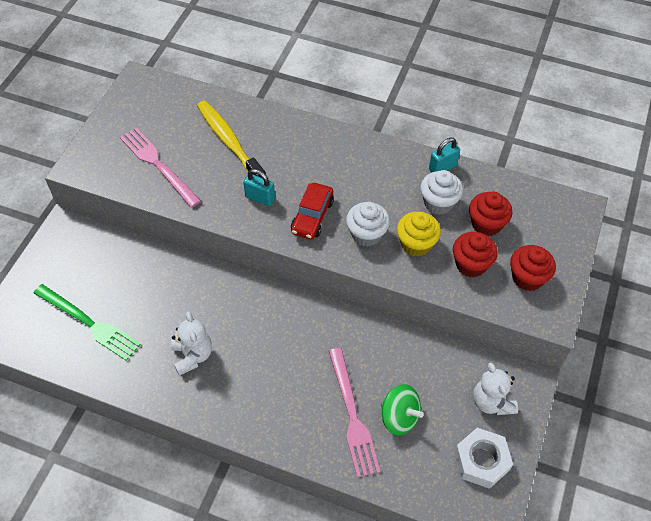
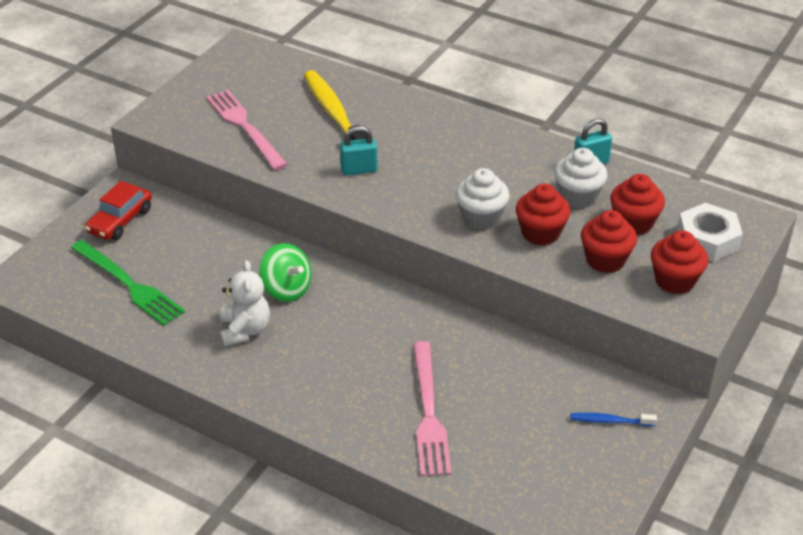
camera: 10 degrees right, 15 degrees down
(260, 198) = (359, 170): turquoise padlock -> turquoise padlock turned 45 degrees counterclockwise
(312, 216) = (418, 194): red car -> red car (120, 221)
(399, 417) = (488, 422): green spinning top -> green spinning top (286, 289)
(416, 244) = (540, 233): yellow cupcake -> red cupcake
(481, 461) = (584, 480): white nut -> white nut (707, 240)
(491, 402) = (610, 421): white teddy bear -> blue toothbrush

